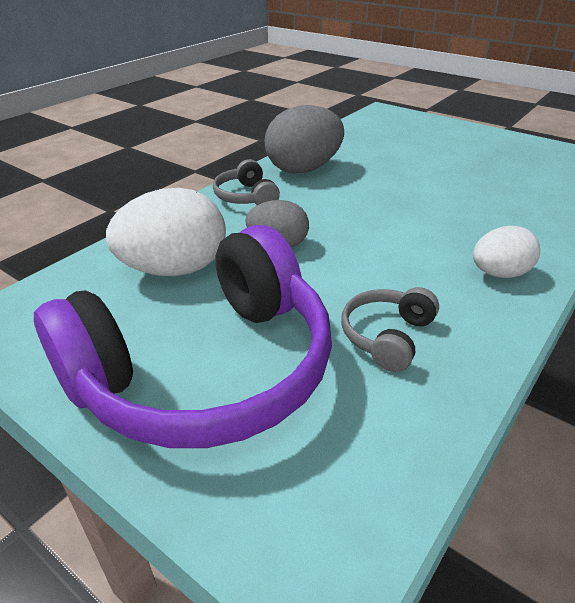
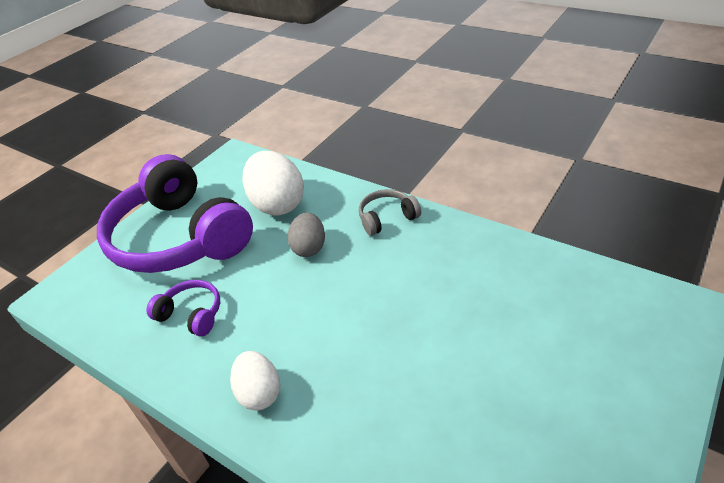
camera: 90 degrees right, 5 degrees up
(304, 169) = (454, 246): grey egg -> none
(387, 336) = (191, 314): grey headphones -> purple headphones

